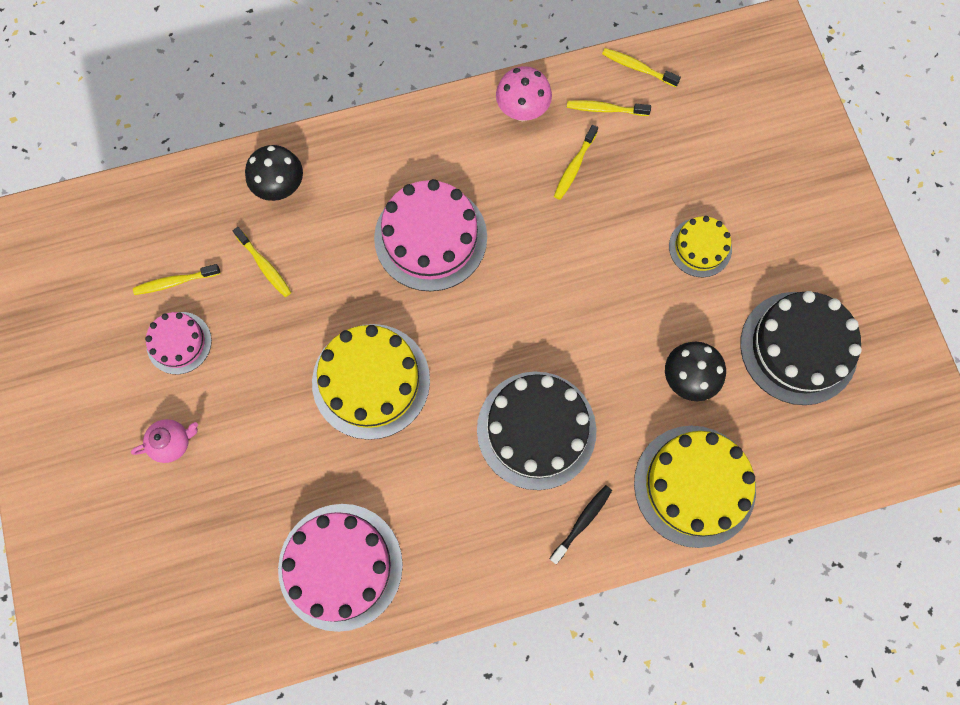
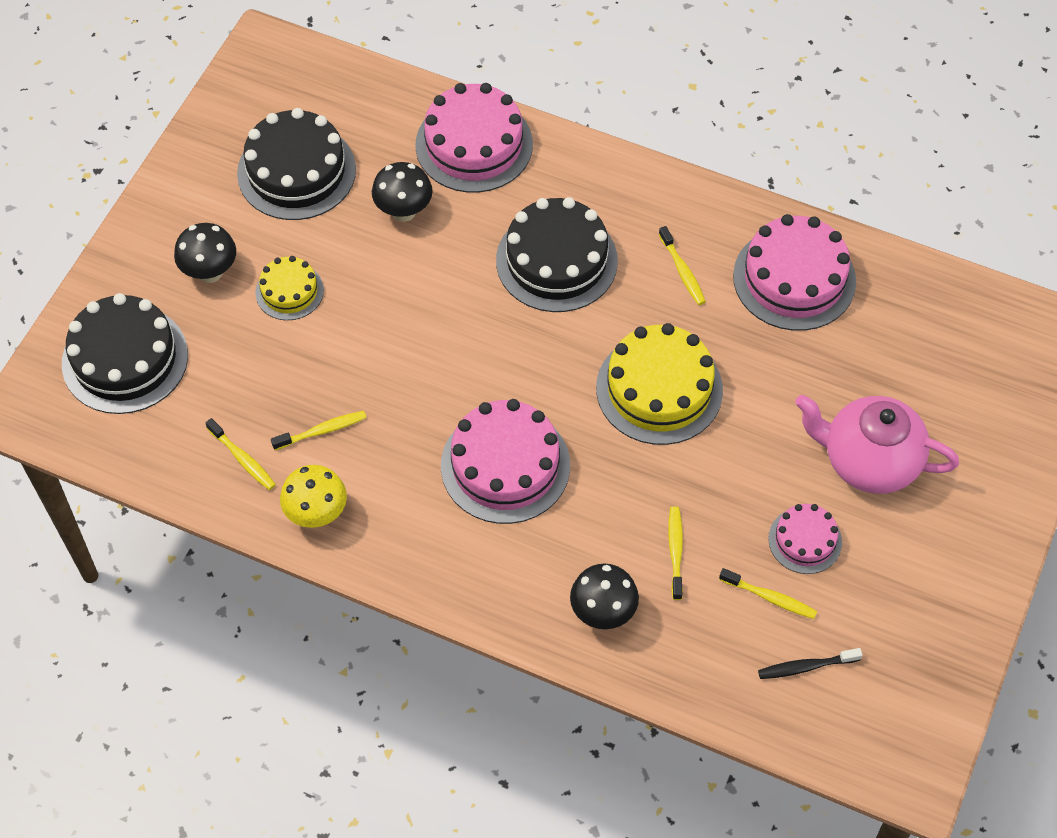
camera: 140 degrees left, 15 degrees down
(172, 442) = (868, 461): pink teapot -> pink teapot, size x2.16
(522, 111) = (317, 514): pink mushroom -> yellow mushroom
(582, 522) = (581, 180): black toothbrush -> black toothbrush (806, 667)
(637, 68) = (174, 473): yellow toothbrush -> yellow toothbrush (682, 271)
(694, 485) = (474, 145): yellow cake -> pink cake
(752, 114) = (125, 359): none -> black cake
(768, 217) = (210, 272): none -> black mushroom

